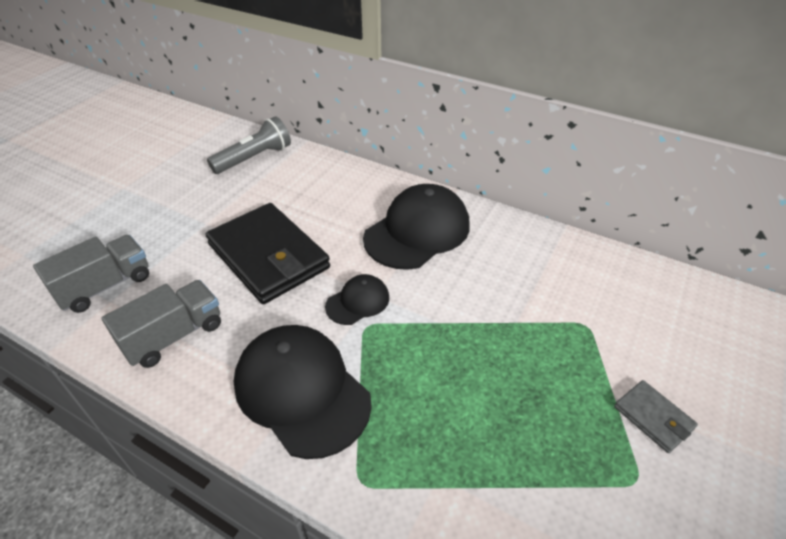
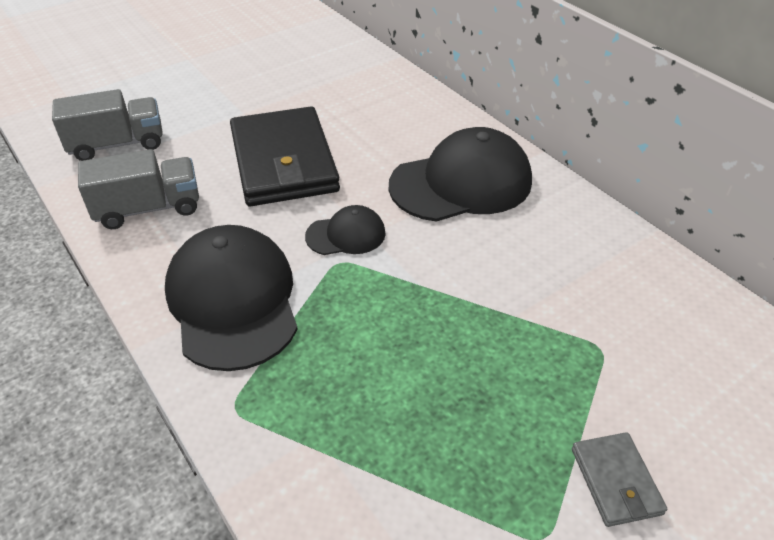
camera: 25 degrees right, 0 degrees up
(254, 158) = (332, 61): grey flashlight -> none

